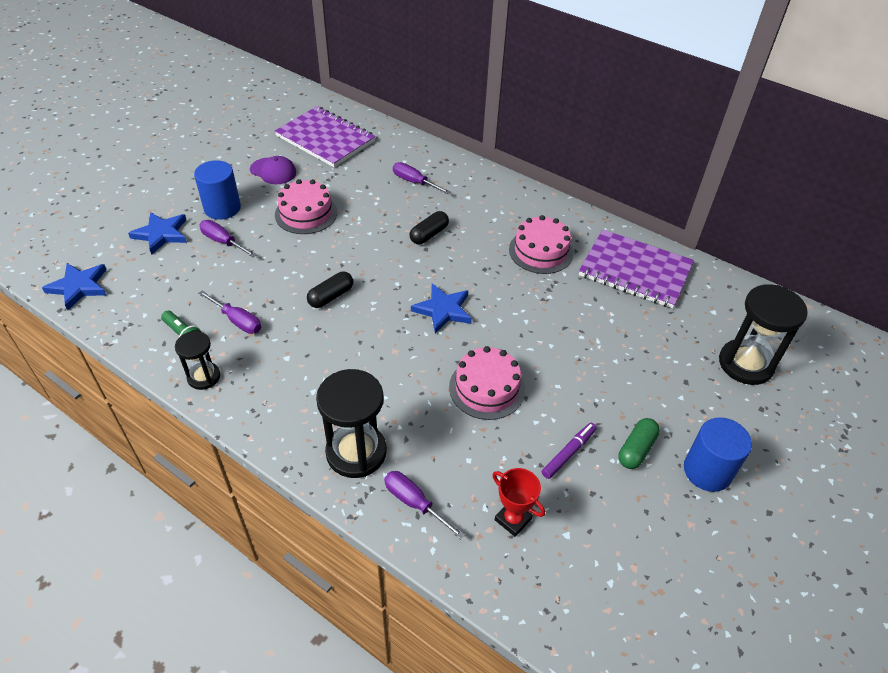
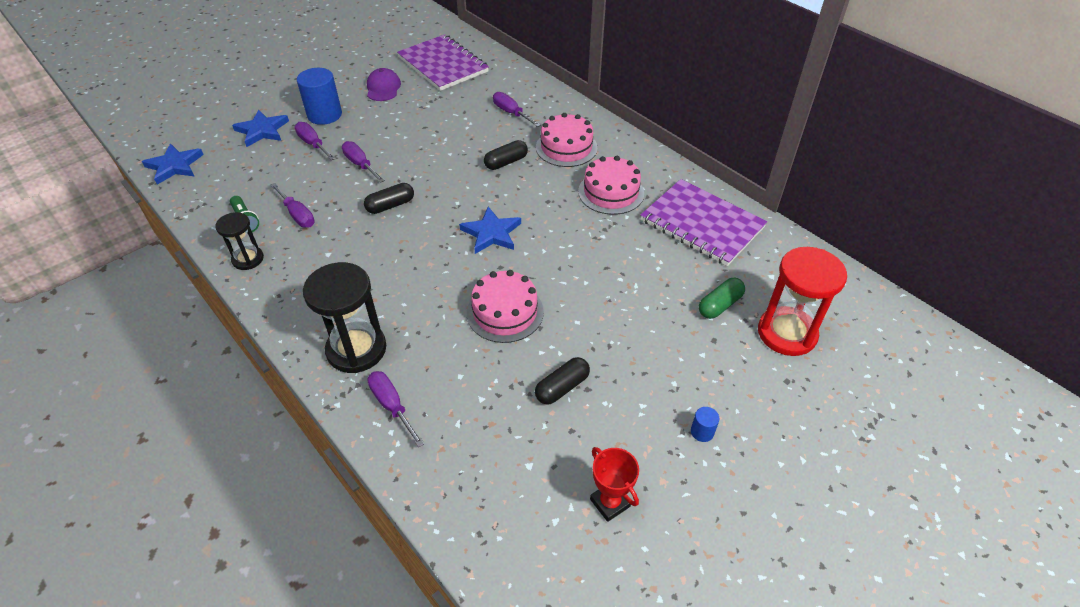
camera: 15 degrees right, 0 degrees up
(273, 171) = (383, 88): purple cap -> purple cap turned 135 degrees counterclockwise
(282, 257) = (360, 164): none -> purple screwdriver
(306, 213) = (398, 129): pink cake -> pink cake (566, 147)
(513, 519) = (481, 440): red trophy -> red trophy (610, 503)
(568, 453) = (562, 387): purple marker -> black capsule
(636, 449) = (634, 397): green capsule -> green capsule (720, 305)
(707, 471) = (702, 432): blue cylinder -> blue cylinder, size x0.45
(745, 364) = (787, 333): black hourglass -> red hourglass

